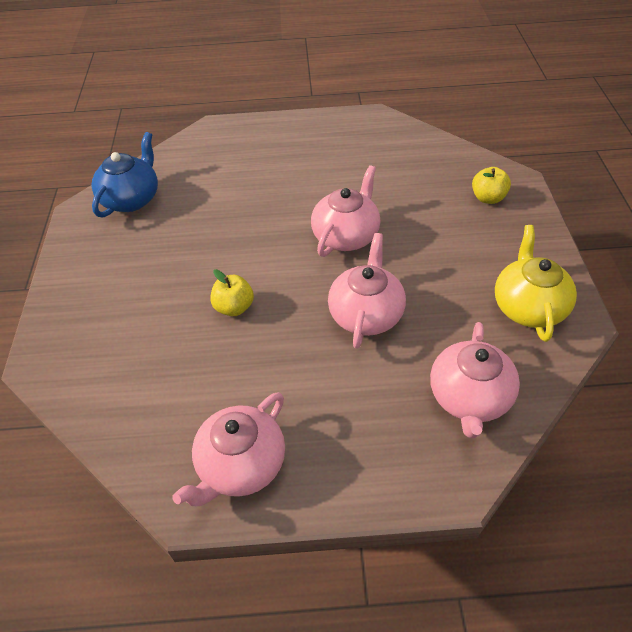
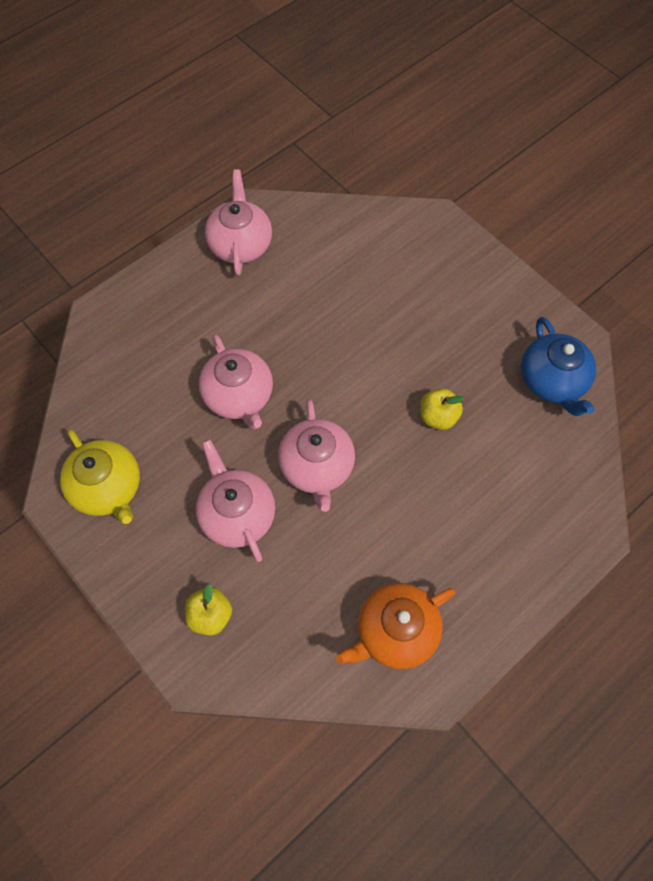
camera: 140 degrees right, 15 degrees up
(234, 307) = (347, 338): yellow apple -> yellow apple (438, 417)
(374, 142) = (395, 632): none -> orange teapot
(469, 398) = (118, 375): pink teapot -> pink teapot (237, 514)

